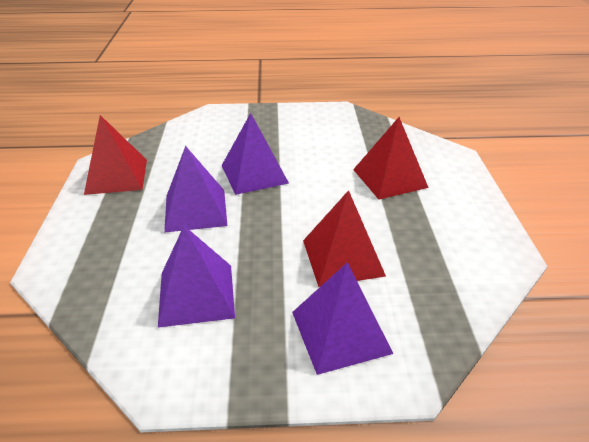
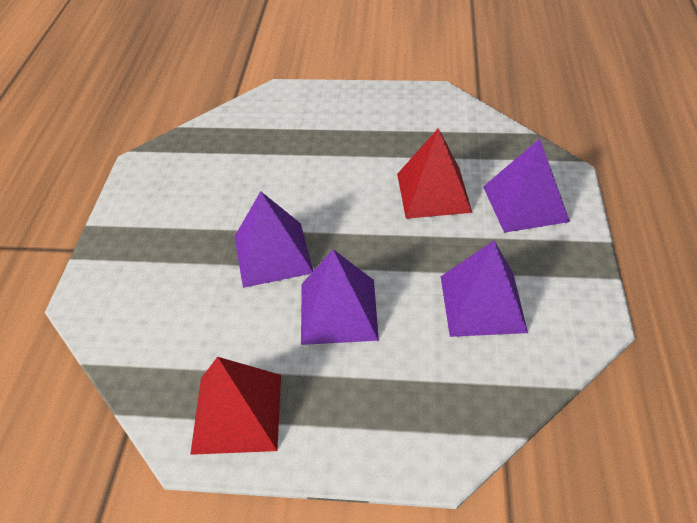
camera: 80 degrees left, 10 degrees up
(389, 178) = (310, 143): red pyramid -> none

